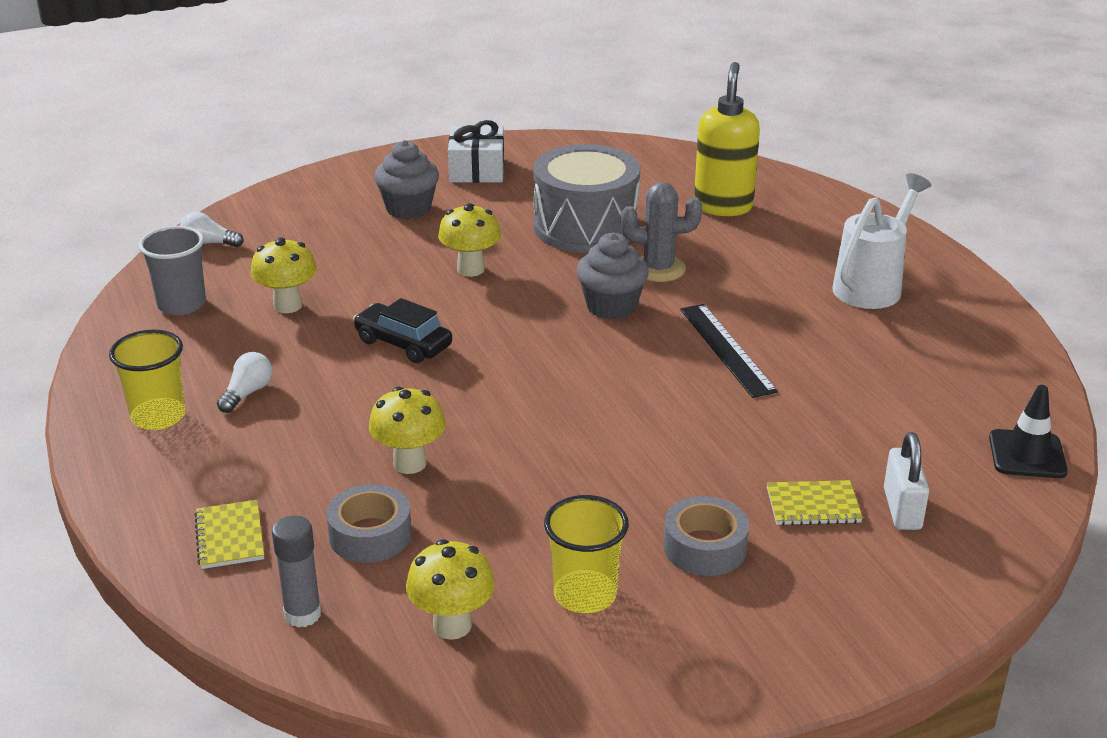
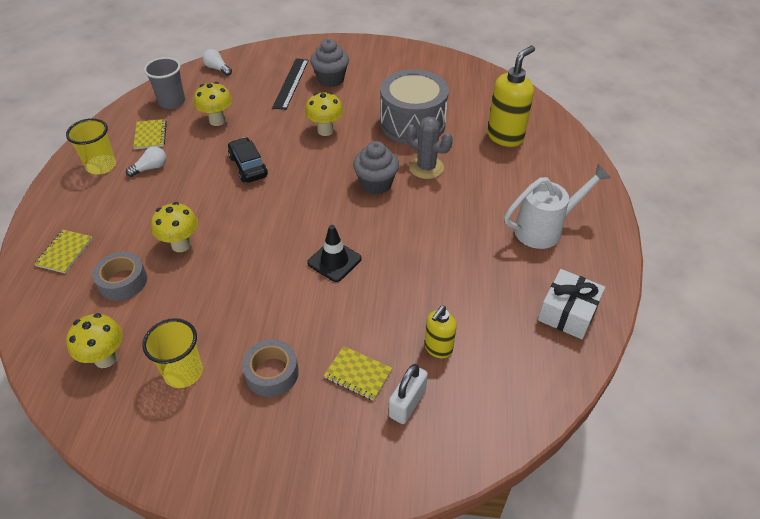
camera: 30 degrees right, 15 degrees up
(196, 355) = (150, 135): none -> yellow notebook
(302, 614) = (50, 315): grey glue stick -> none
(477, 170) = (389, 65): white gift -> white gift (567, 313)
(726, 349) = (412, 240): black ruler -> black ruler (291, 83)
(878, 444) = (438, 348): none -> yellow soap dispenser
(1027, 454) = (525, 401): black traffic cone -> black traffic cone (334, 261)

